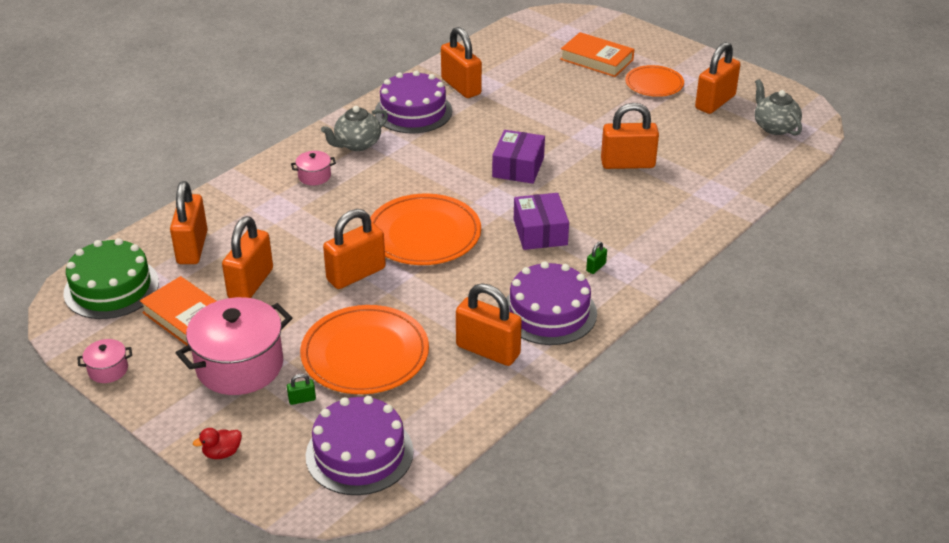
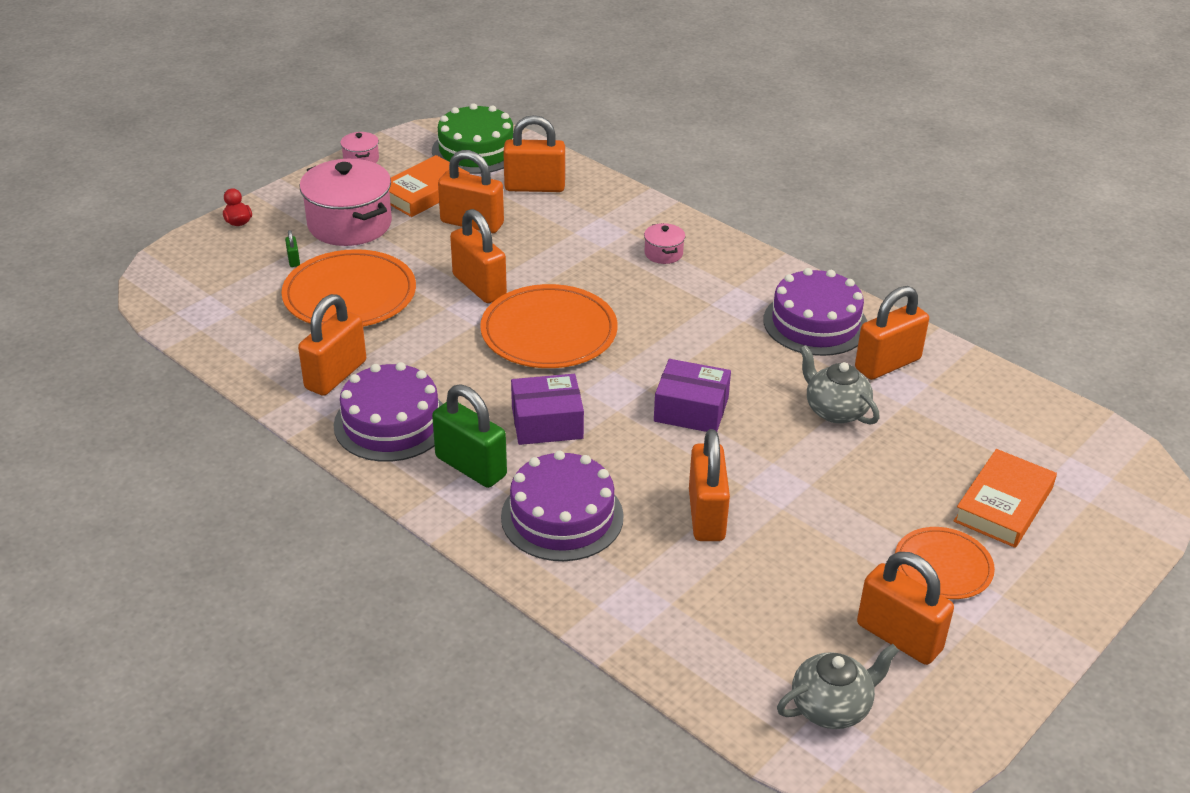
camera: 90 degrees right, 0 degrees up
(357, 144) = (733, 281): grey teapot -> grey teapot (835, 410)
(359, 453) = (211, 294): purple cake -> purple cake (562, 516)
(596, 267) = (470, 467): green padlock -> green padlock, size x2.50

